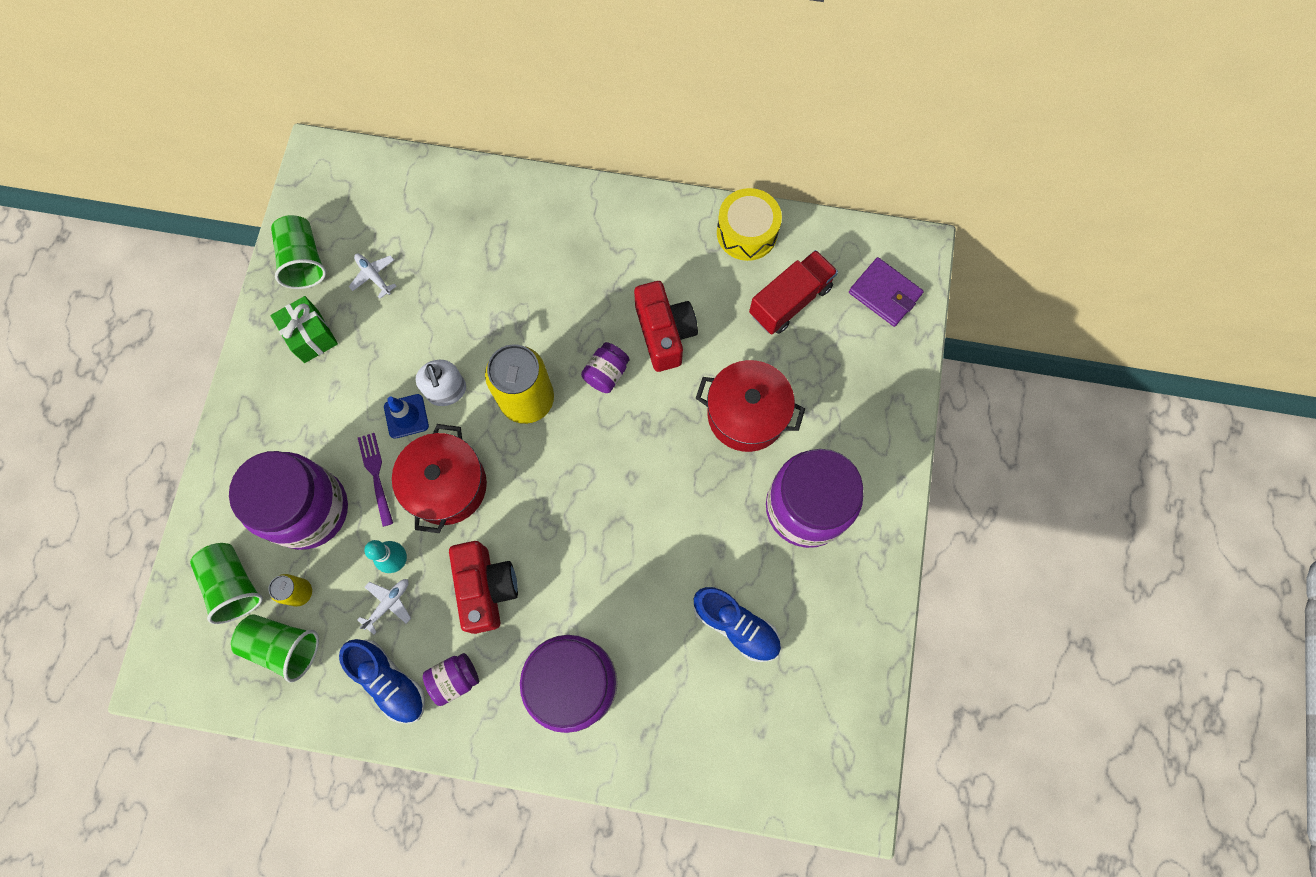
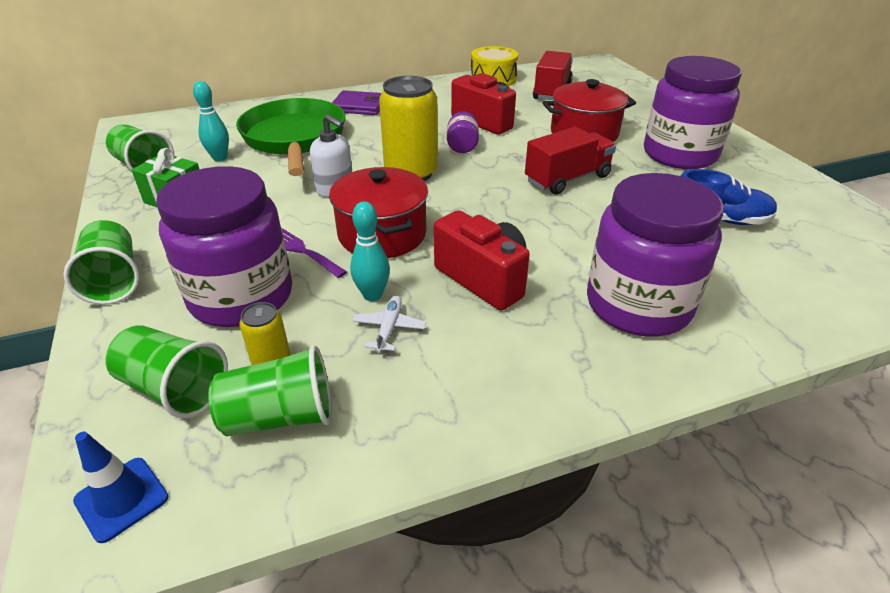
camera: 30 degrees left, 35 degrees down
(232, 437) = (114, 280): none -> green cup
(374, 276) = (219, 158): white plane -> turquoise bowling pin
(389, 681) = (445, 389): blue shoe -> none
(406, 416) = (307, 211): blue traffic cone -> blue traffic cone (121, 499)
(454, 679) = (517, 354): purple jar -> none
(457, 271) = (294, 139): none -> green pan
(660, 489) = (567, 179): none -> red truck
(884, 294) = (604, 77): purple wallet -> purple wallet (359, 106)

